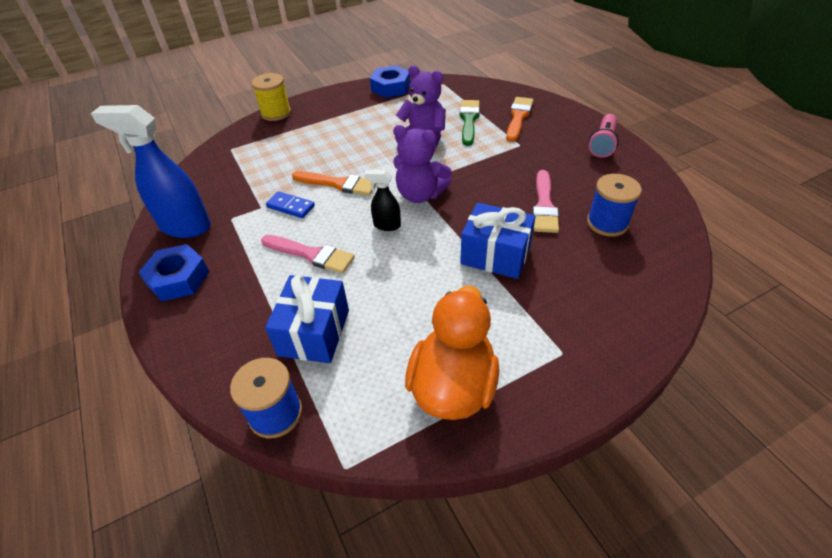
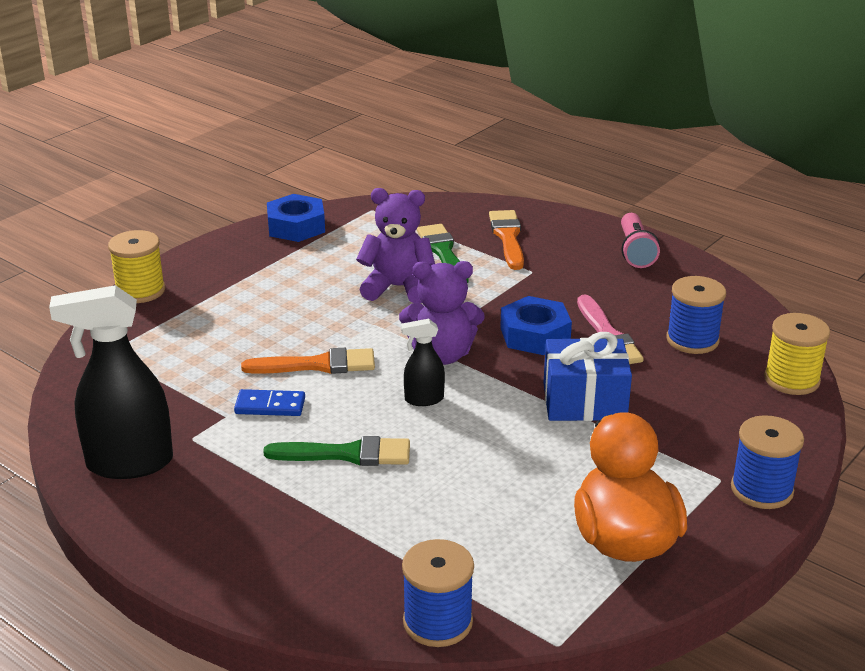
camera: 25 degrees left, 15 degrees down
(178, 278) = (178, 524): blue nut -> blue nut (535, 335)
(185, 226) = (129, 463): blue spray bottle -> black spray bottle
(311, 254) = (347, 454): pink brush -> green brush
(314, 332) = (420, 534): blue gift -> none
(592, 373) = (761, 489): none -> blue spool
(671, 277) = (791, 379): none -> yellow spool

